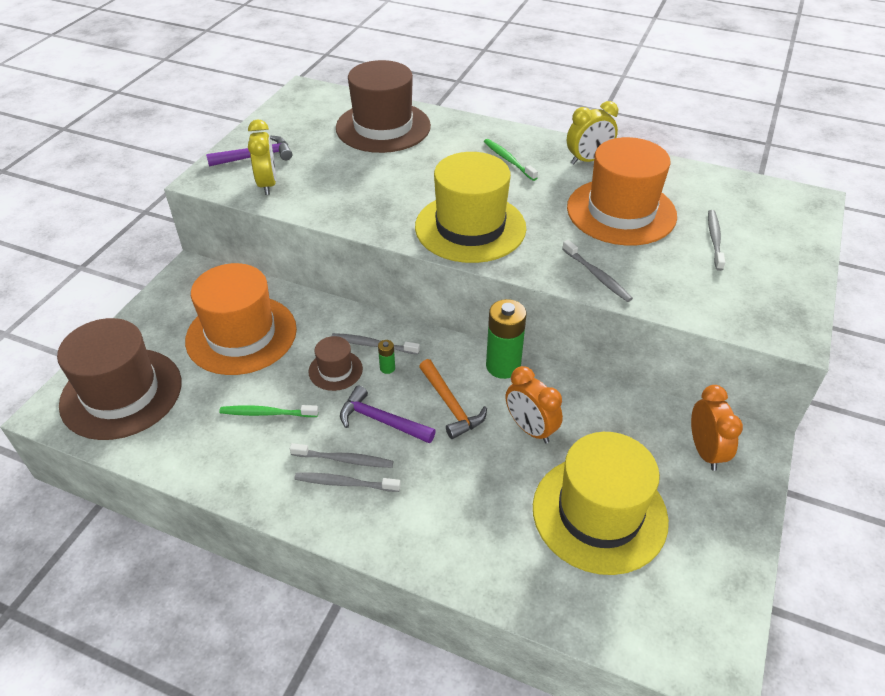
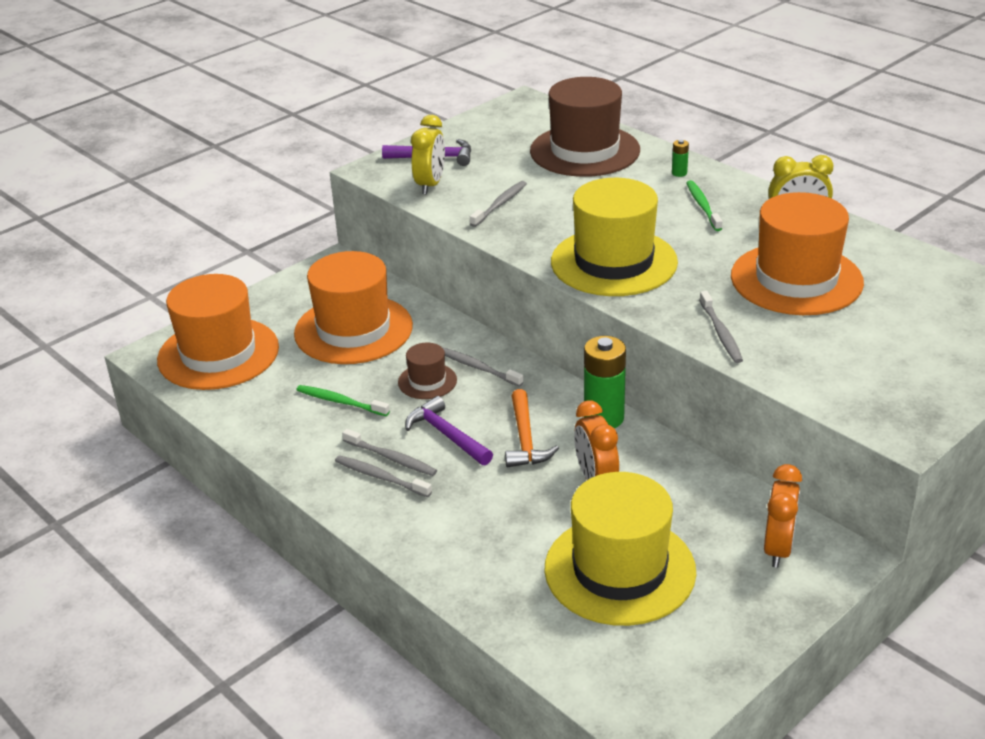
camera: 25 degrees right, 10 degrees down
(121, 393) = (218, 354): brown hat -> orange hat
(387, 368) = (480, 391): green battery -> green battery (679, 173)
(714, 239) = (888, 327): grey toothbrush -> grey toothbrush (500, 204)

